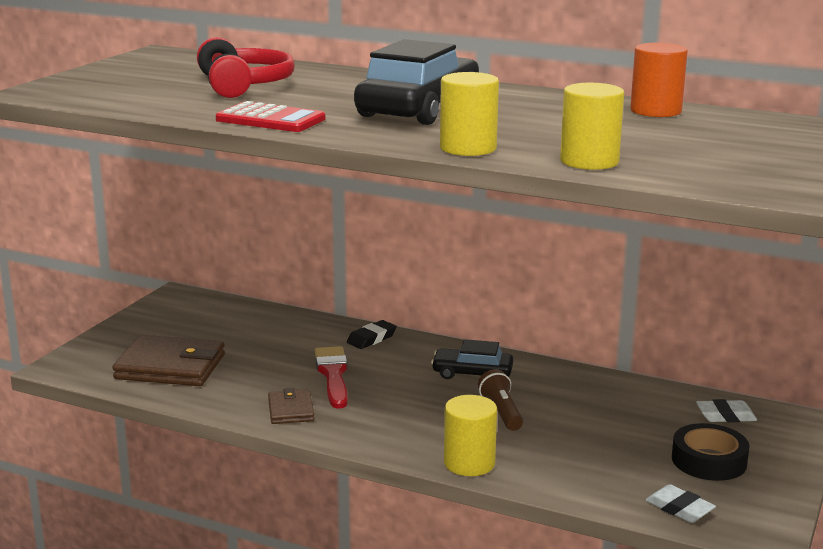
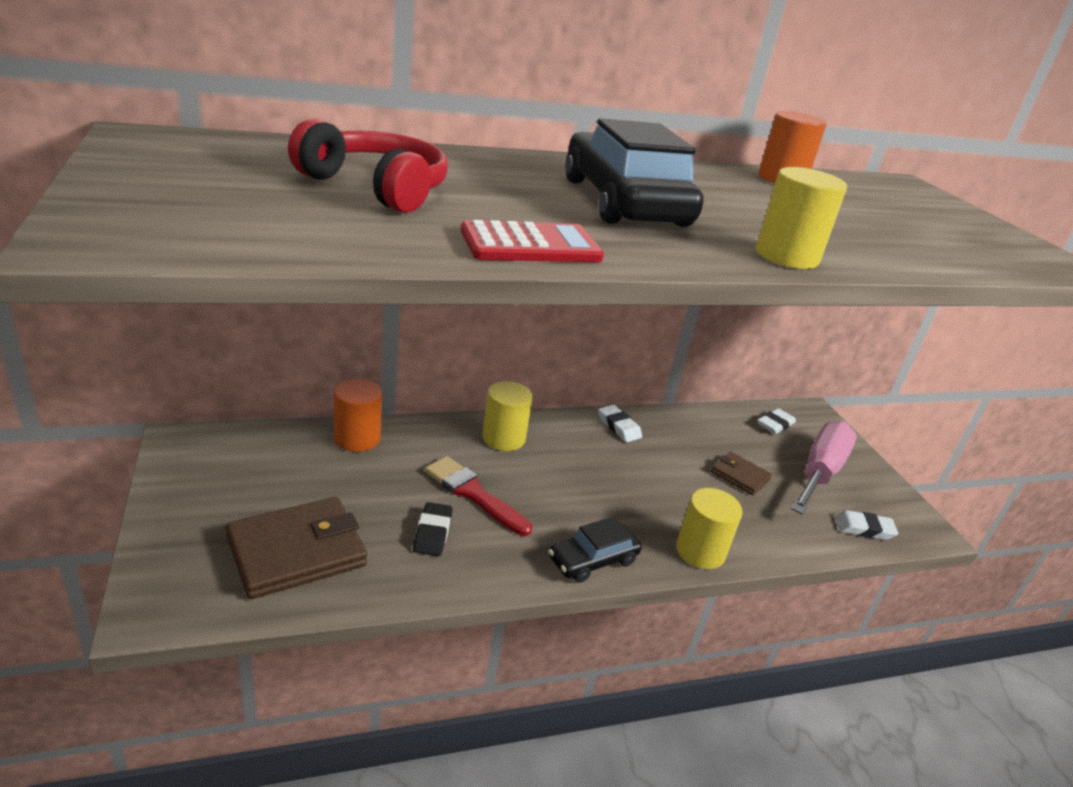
camera: 45 degrees left, 10 degrees up
(291, 410) = (491, 557): brown wallet -> brown wallet (740, 476)
(294, 322) = (357, 438): none -> orange cylinder
(371, 338) = (452, 435): black eraser -> black eraser (432, 533)
(472, 373) = (579, 446): black car -> black car (593, 560)
(501, 412) = (651, 482): brown flashlight -> none
(535, 372) = (619, 427): none -> white eraser
(589, 161) = (893, 255): yellow cylinder -> yellow cylinder (503, 438)
(709, 461) = (820, 472): black tape -> pink screwdriver

